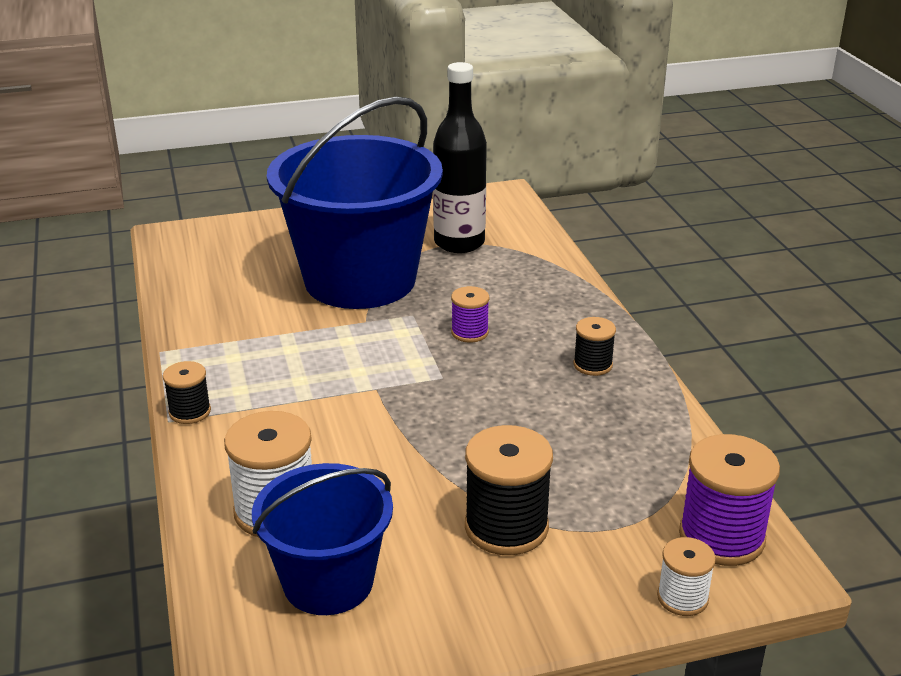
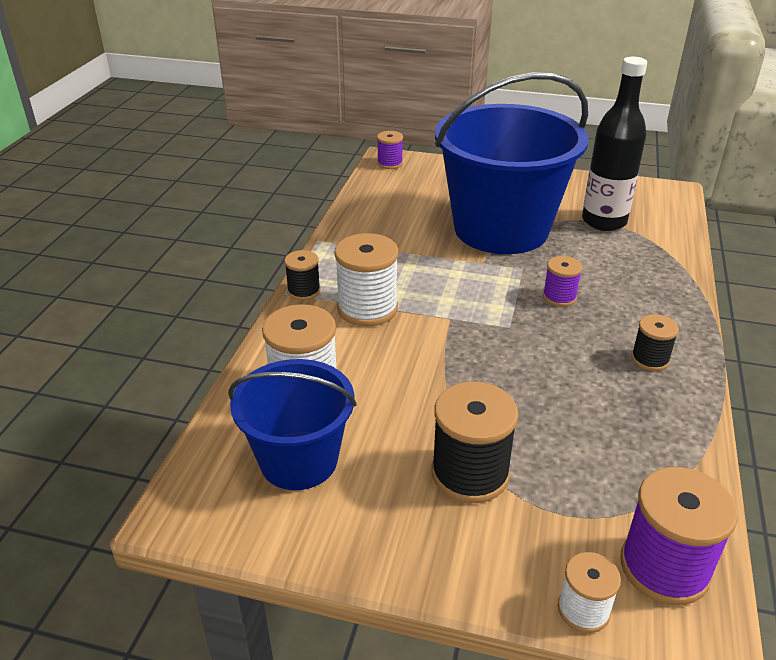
camera: 30 degrees right, 5 degrees up
(176, 240) = (390, 163): none -> purple spool
(279, 407) = (367, 309): none -> white spool

